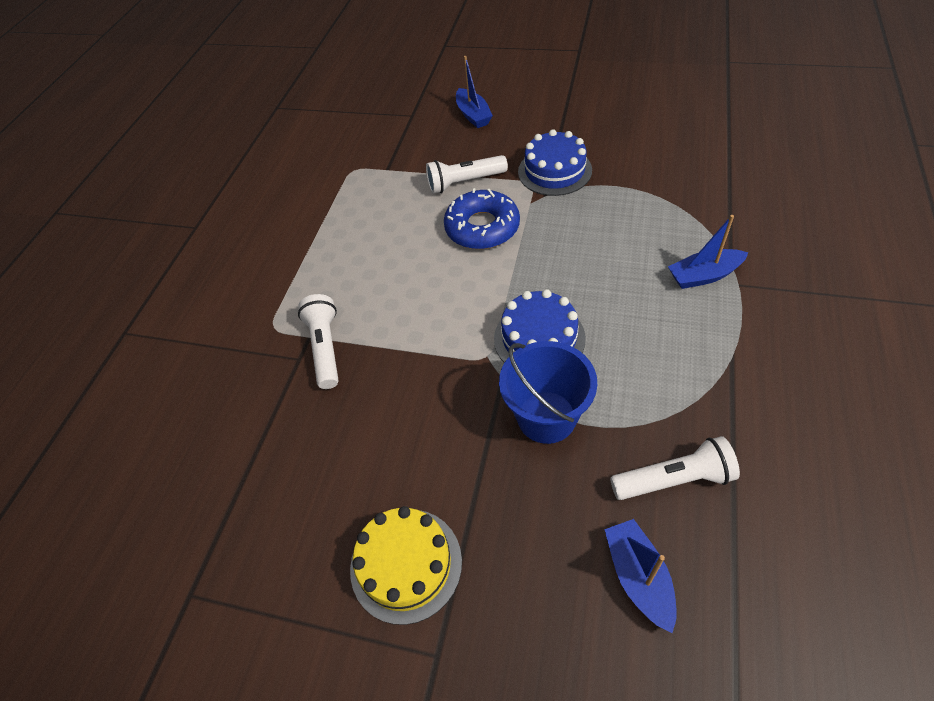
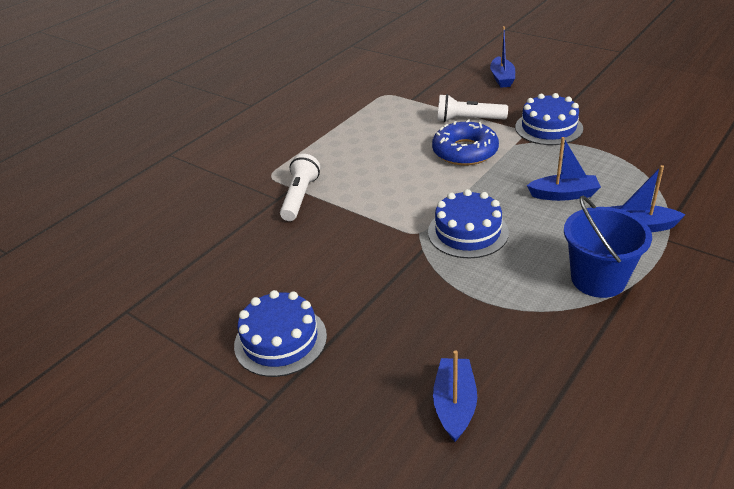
camera: 20 degrees right, 15 degrees down
(406, 564) = (280, 340): yellow cake -> blue cake
(546, 417) = (442, 283): blue bucket -> blue bucket (598, 279)
(613, 257) = (564, 194): none -> blue boat
(674, 479) = (524, 352): white flashlight -> none

